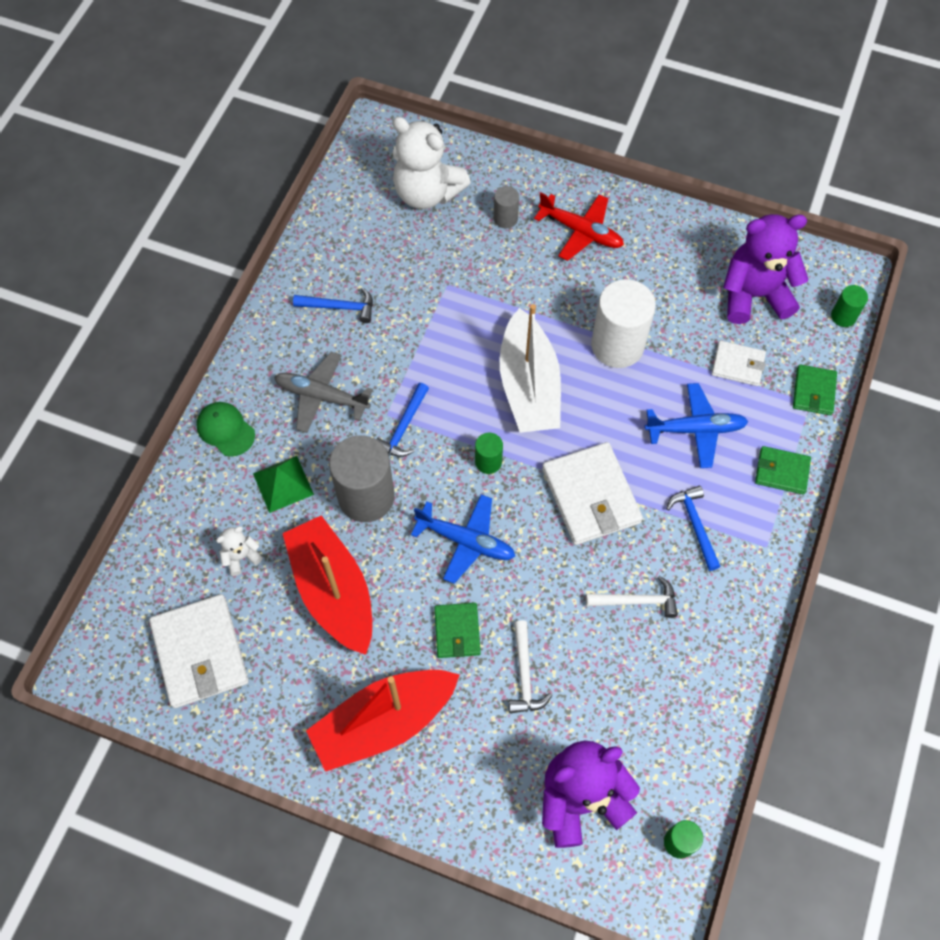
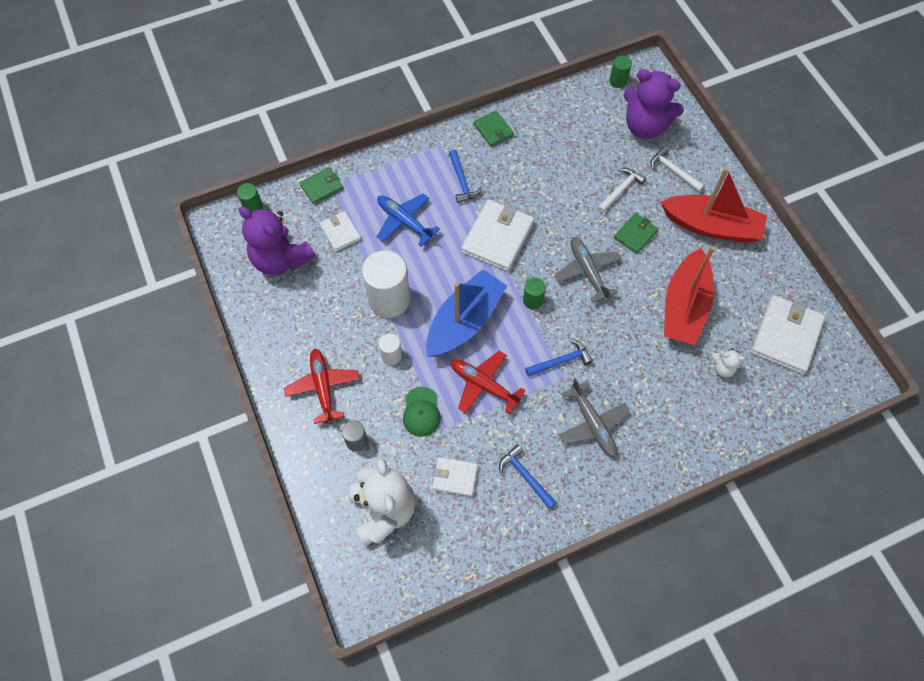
camera: 135 degrees left, 0 degrees up
(225, 430) = (671, 455): green cap -> green cap (421, 412)
(283, 484) = (663, 390): green pyramid -> none
(366, 497) = (620, 340): grey cylinder -> none
(397, 259) = (455, 477): none -> white wallet
(451, 347) = (483, 385): none -> red plane
(465, 541) = (587, 271): blue plane -> grey plane
(529, 386) = (464, 321): white boat -> blue boat
(557, 302) = (391, 355): none -> white cylinder
(637, 601) = (530, 175): white hammer -> white hammer (673, 171)
(695, 525) = (462, 181): blue hammer -> blue hammer turned 45 degrees counterclockwise
(781, 471) = (389, 168): green wallet -> green wallet (493, 130)

